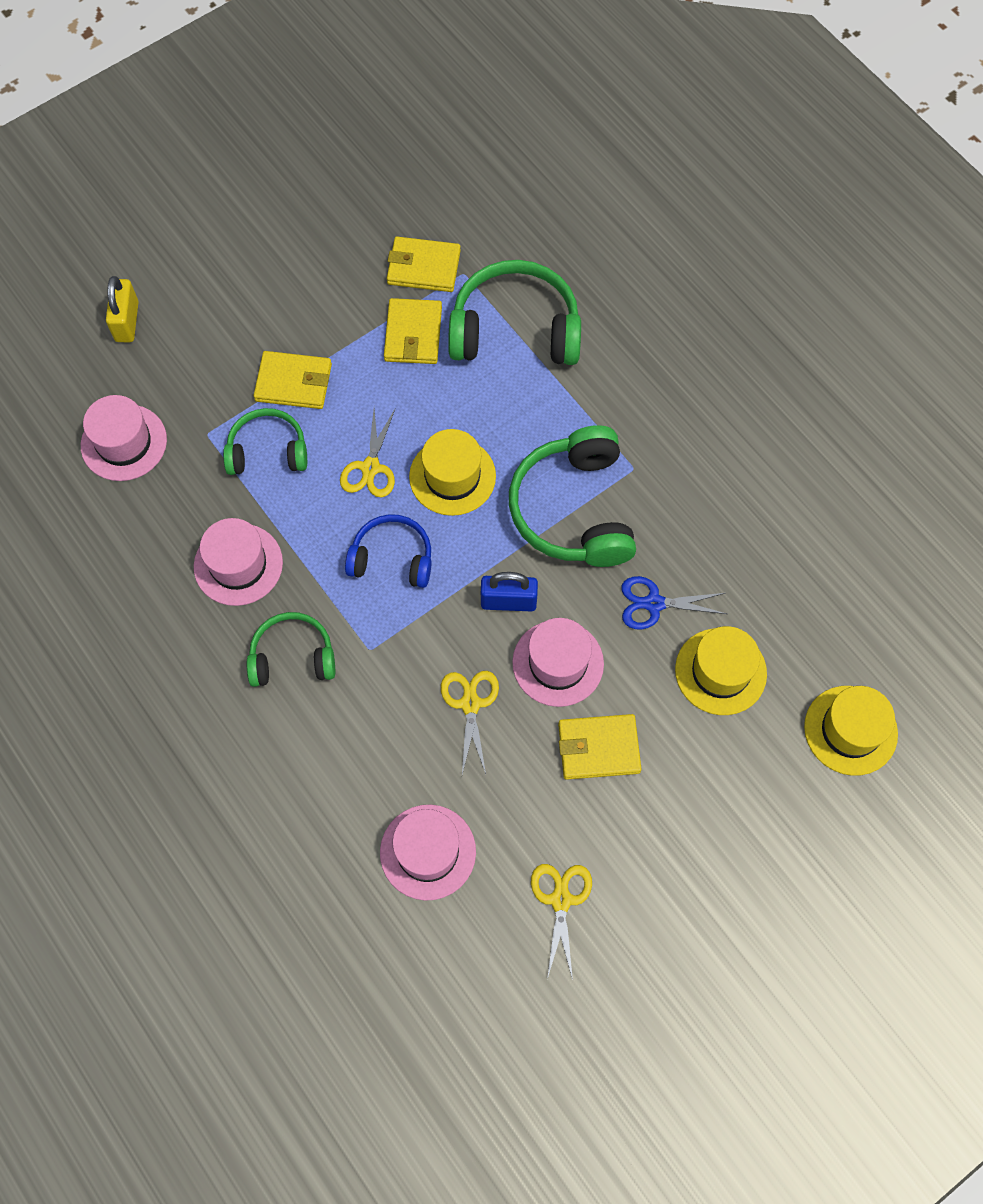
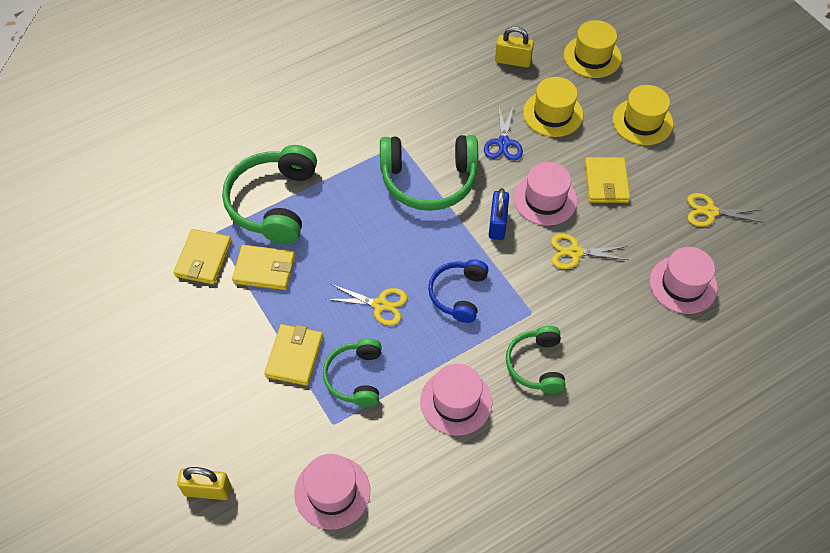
camera: 85 degrees left, 10 degrees down
(452, 476) = (394, 251): yellow hat -> yellow hat (642, 121)
(819, 611) = (513, 61): none -> yellow padlock

